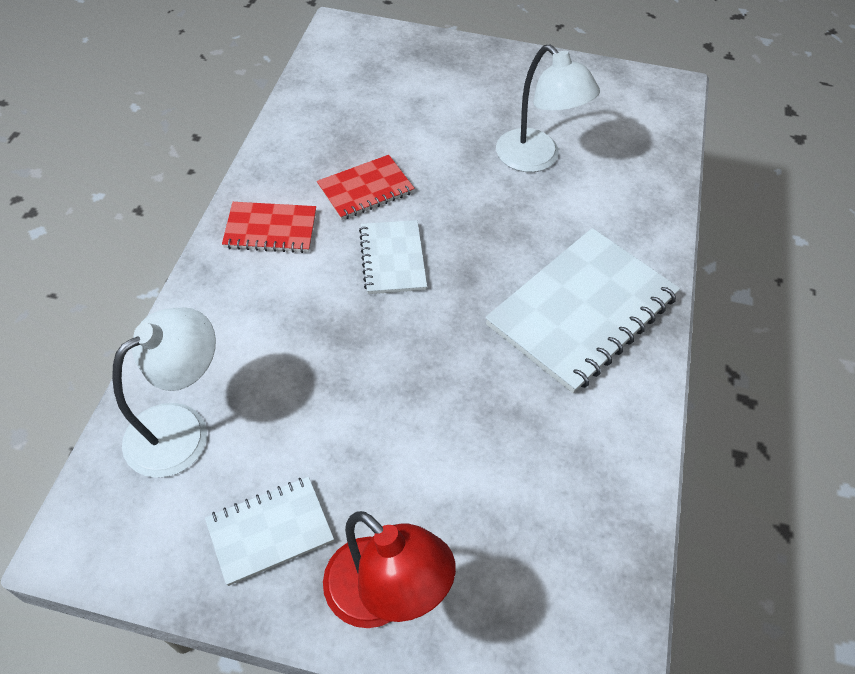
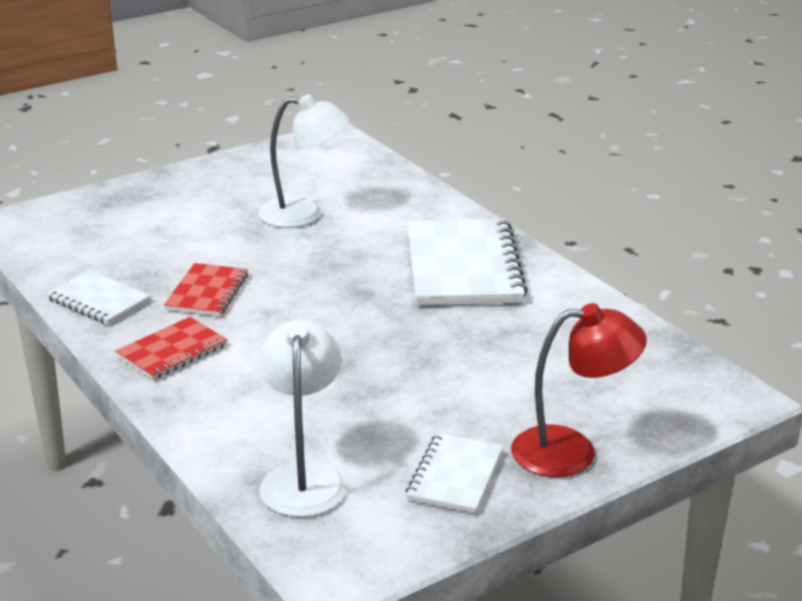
camera: 45 degrees left, 25 degrees down
(392, 259) = (295, 314): white notebook -> white notebook (98, 300)

